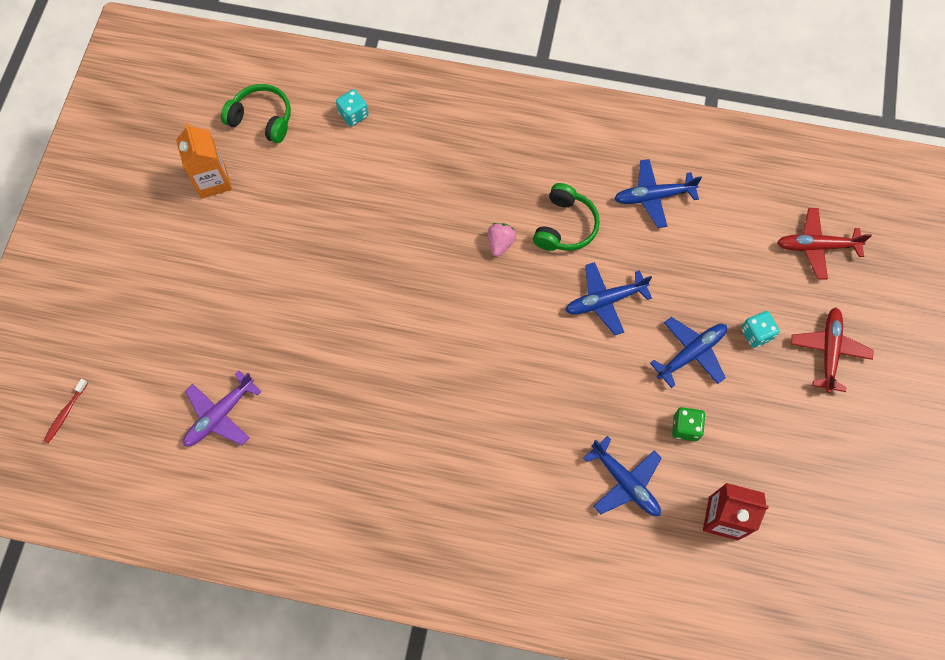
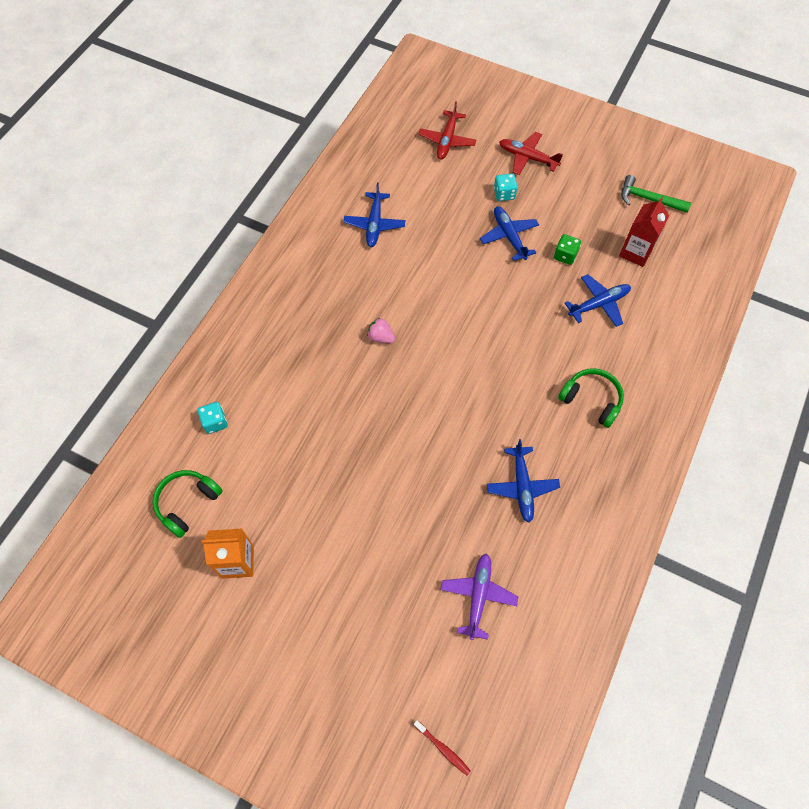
camera: 75 degrees left, 5 degrees down
(220, 414) = (478, 596): purple plane -> purple plane turned 135 degrees counterclockwise
(565, 226) = (380, 288): green headphones -> green headphones (591, 400)
(605, 300) = (452, 278): blue plane -> blue plane (521, 486)
(820, 523) = (648, 199): none -> green hammer

